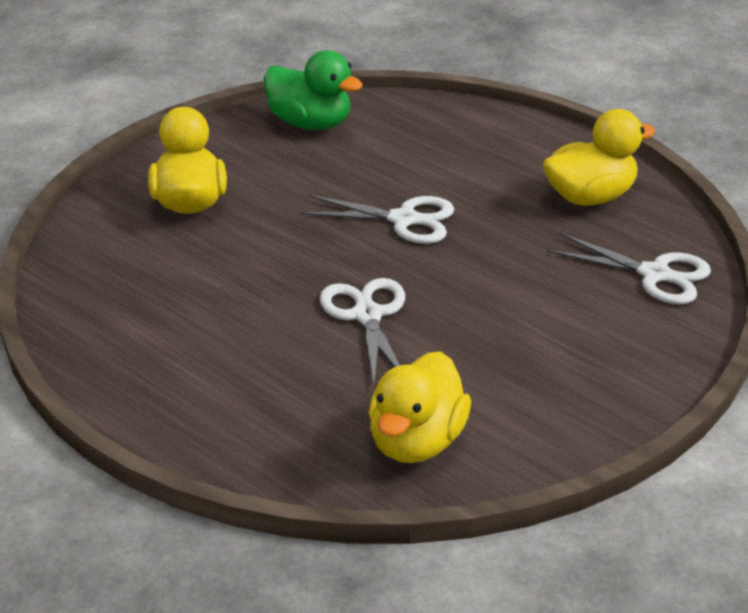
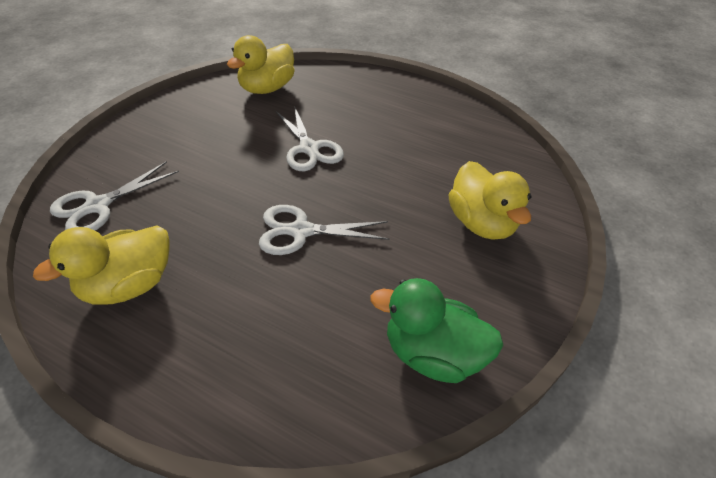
camera: 165 degrees right, 10 degrees up
(416, 442) = (267, 88): yellow duck -> yellow duck turned 150 degrees counterclockwise
(655, 274) = (97, 206): white scissors -> white scissors turned 60 degrees counterclockwise

